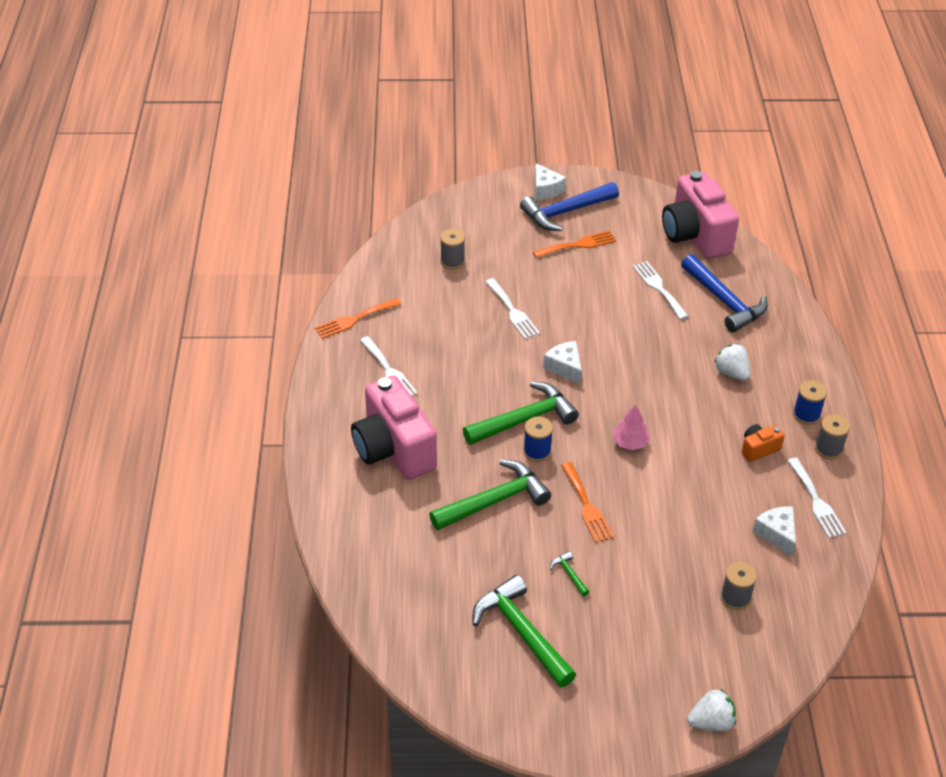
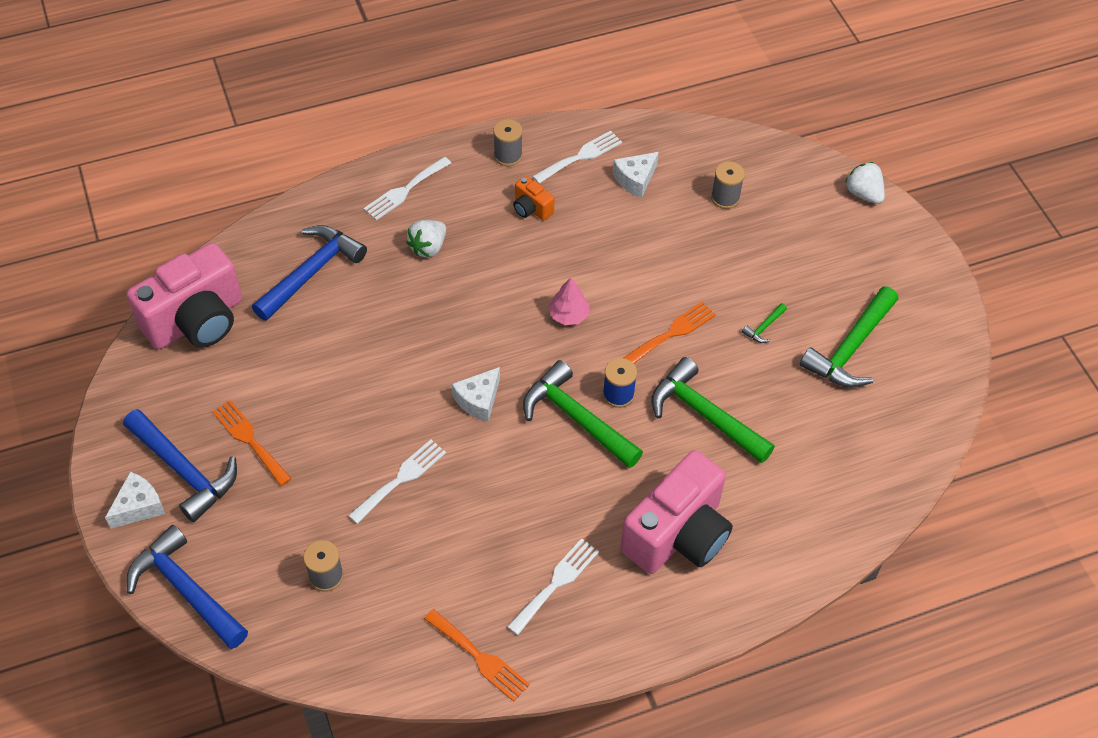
camera: 110 degrees left, 10 degrees up
(474, 200) = (186, 589): none -> blue hammer
(658, 288) = (308, 338): white fork -> white fork (405, 190)
(806, 415) = (467, 178): blue spool -> none

